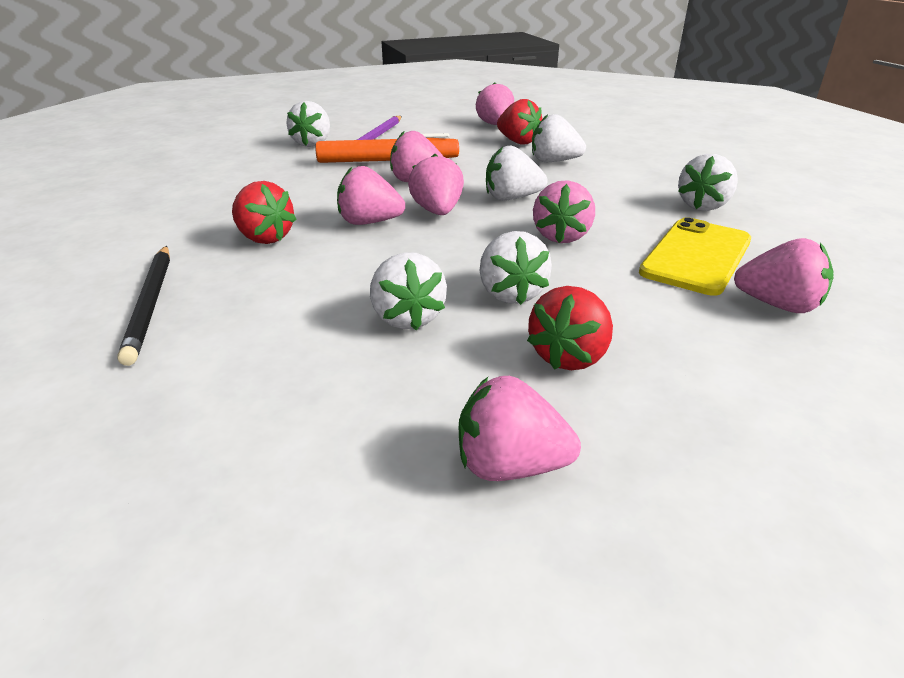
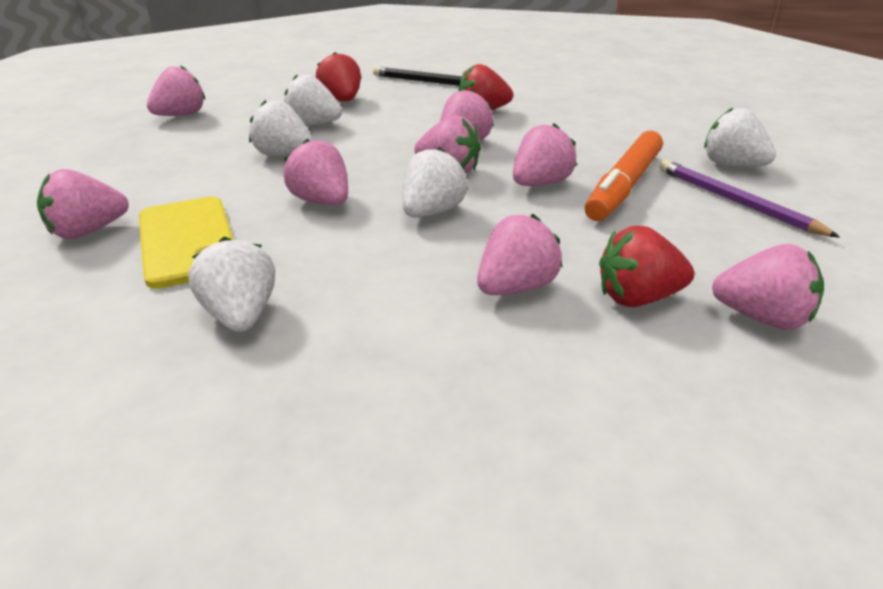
camera: 125 degrees right, 0 degrees up
(554, 161) = (516, 287): white strawberry -> pink strawberry
(569, 356) = (204, 147): red strawberry -> red strawberry (342, 100)

